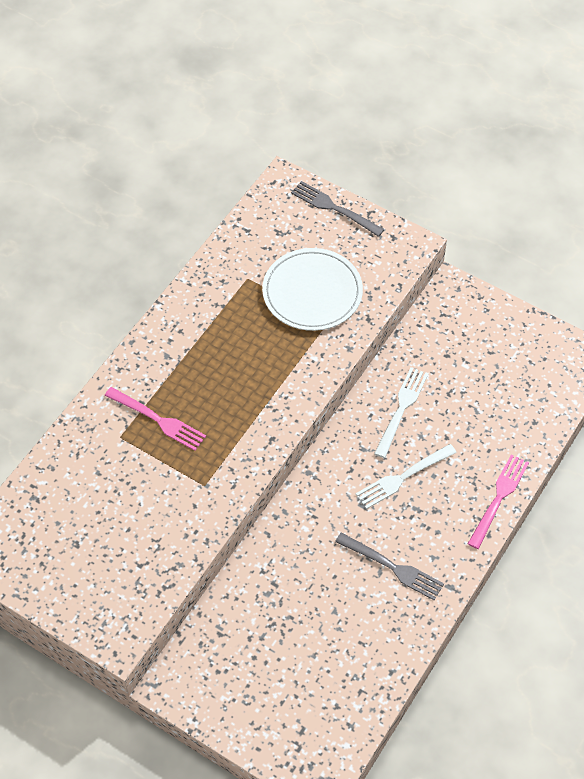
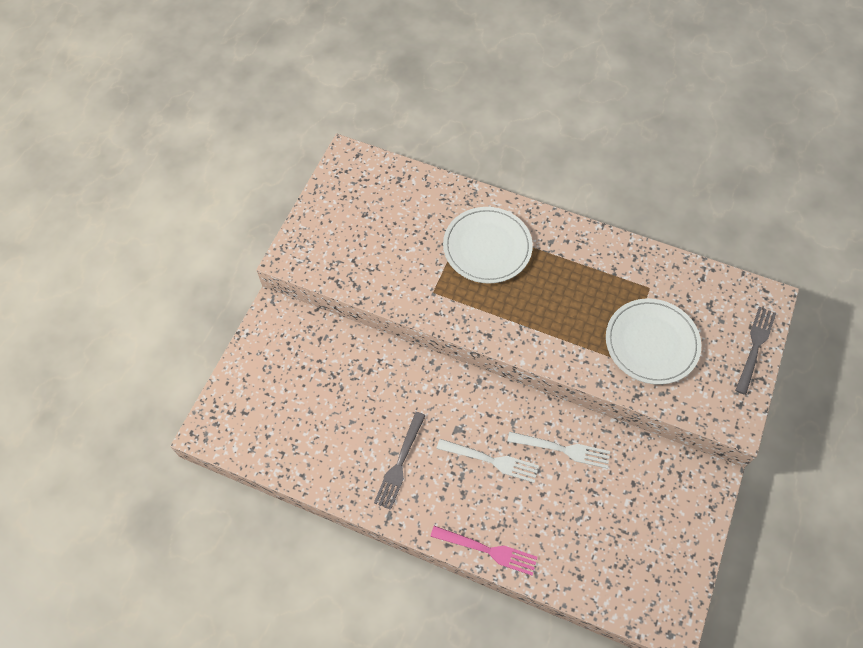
camera: 80 degrees right, 5 degrees up
(158, 420) = (487, 247): pink fork -> white plate
(403, 477) = (491, 460): white fork -> white fork turned 150 degrees clockwise

